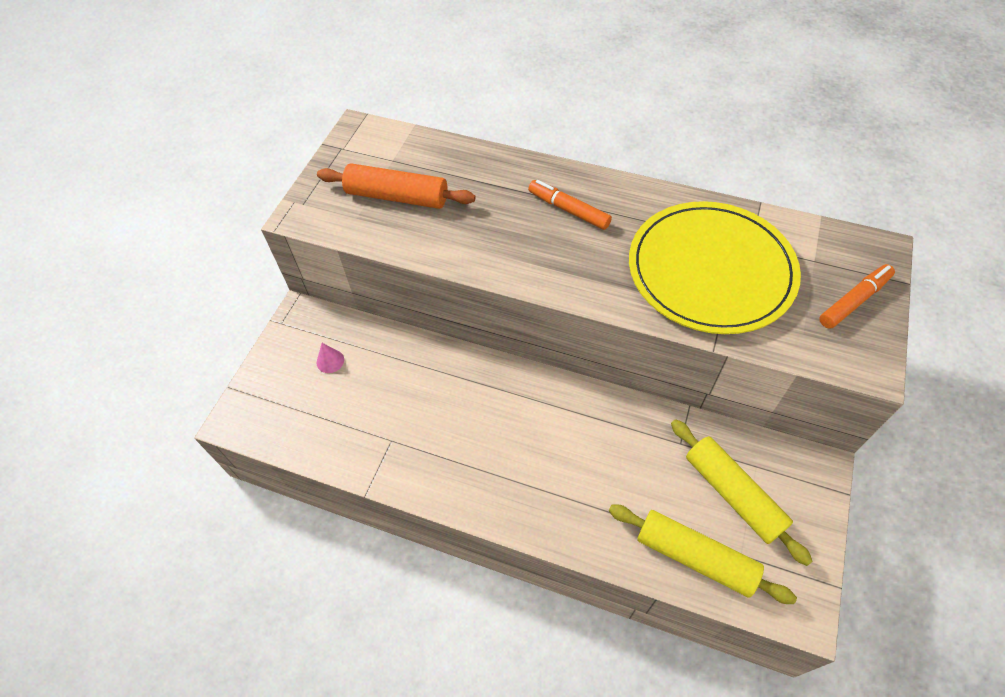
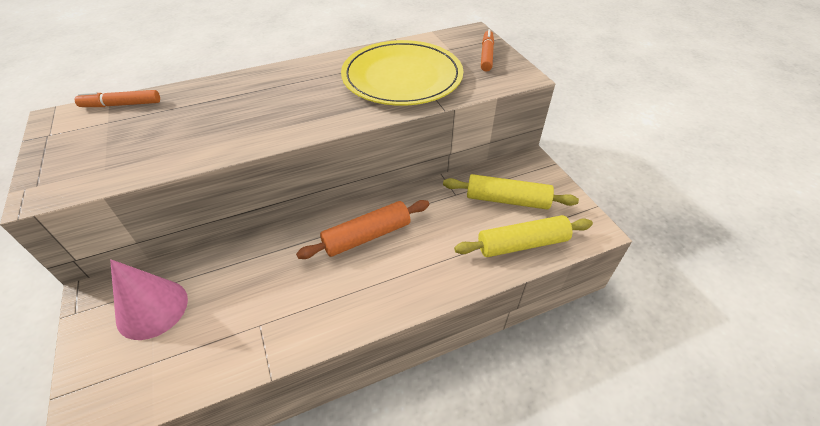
camera: 45 degrees left, 10 degrees down
(330, 361) = (152, 309): pink cone -> pink cone, size x2.38
(397, 196) = (133, 140): orange rolling pin -> orange rolling pin (367, 236)
(568, 210) = (282, 89): orange marker -> orange marker (121, 105)

